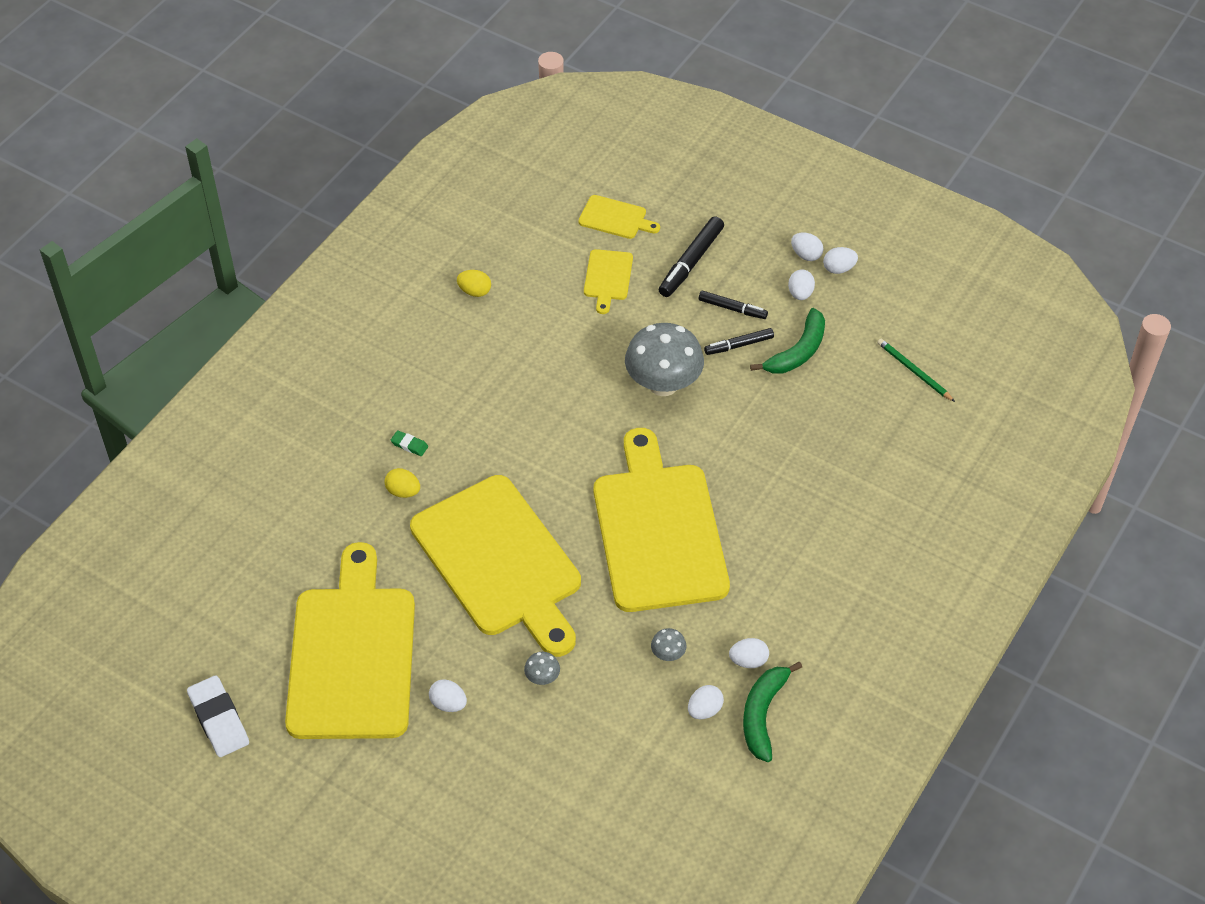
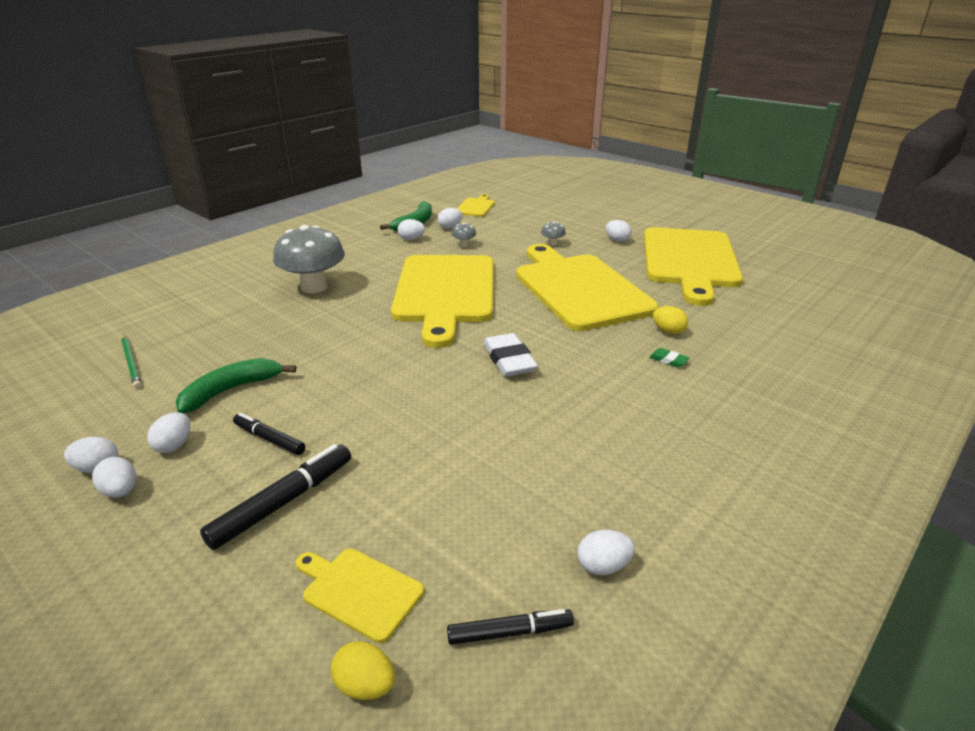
camera: 170 degrees left, 20 degrees down
(218, 719) = (775, 246): white eraser -> white eraser (509, 360)
(475, 250) = (603, 566): none -> white egg
(475, 291) = (603, 501): yellow egg -> yellow egg (365, 685)
(607, 278) = (409, 496): yellow cutting board -> yellow cutting board (476, 207)
(663, 384) = (393, 379): grey mushroom -> grey mushroom (314, 287)
(739, 345) = (289, 403): black marker -> black marker (510, 632)

